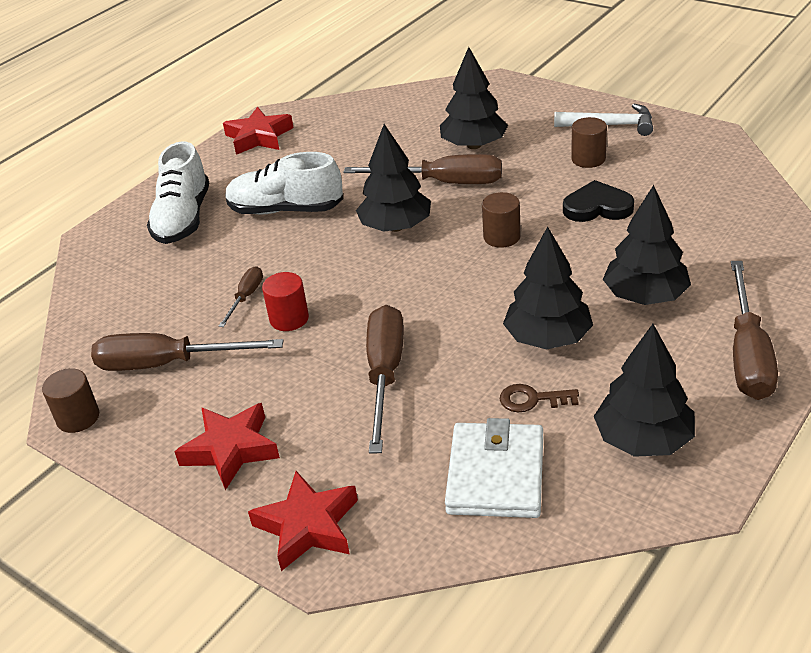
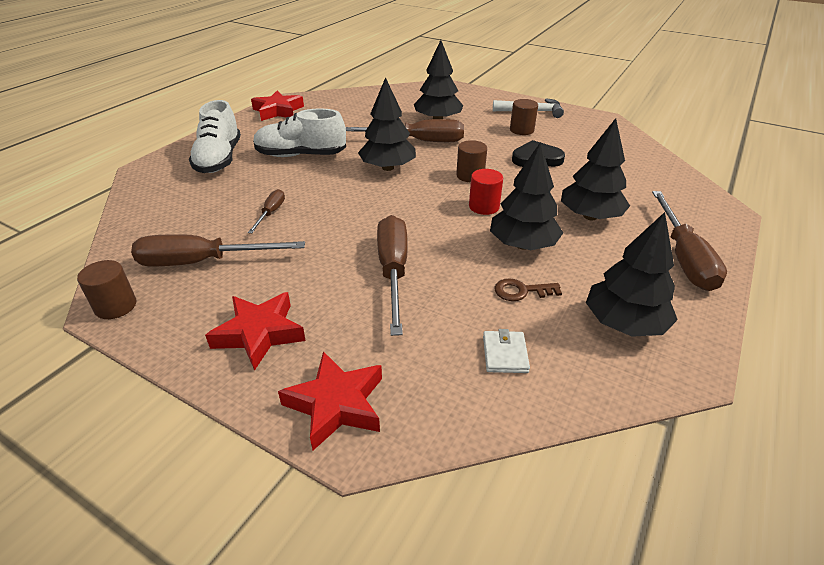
camera: 10 degrees left, 0 degrees up
(289, 319) = (308, 229): red cylinder -> red cylinder (484, 207)
(496, 475) = (505, 354): white wallet -> white wallet, size x0.50

